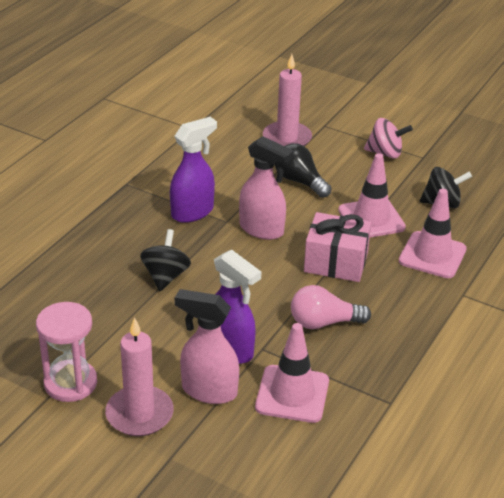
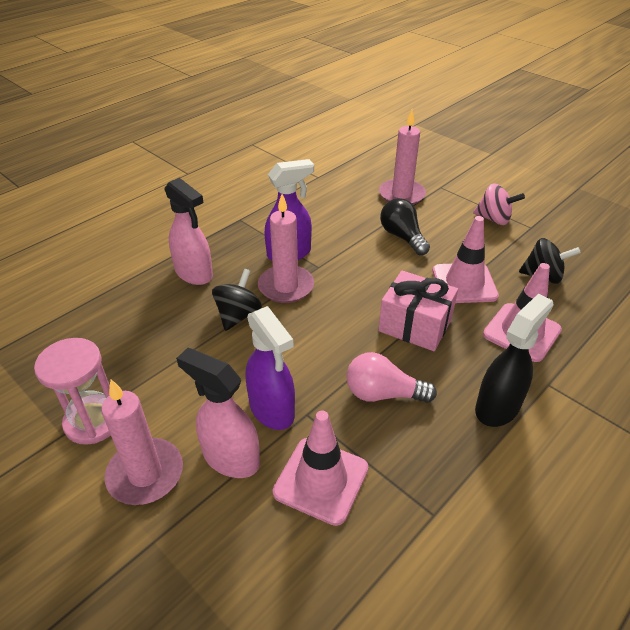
camera: 15 degrees right, 5 degrees up
(201, 244) = (286, 286): none -> pink candle
(262, 229) = (350, 280): pink spray bottle -> pink spray bottle (194, 273)
(424, 318) = (498, 407): none -> black spray bottle

